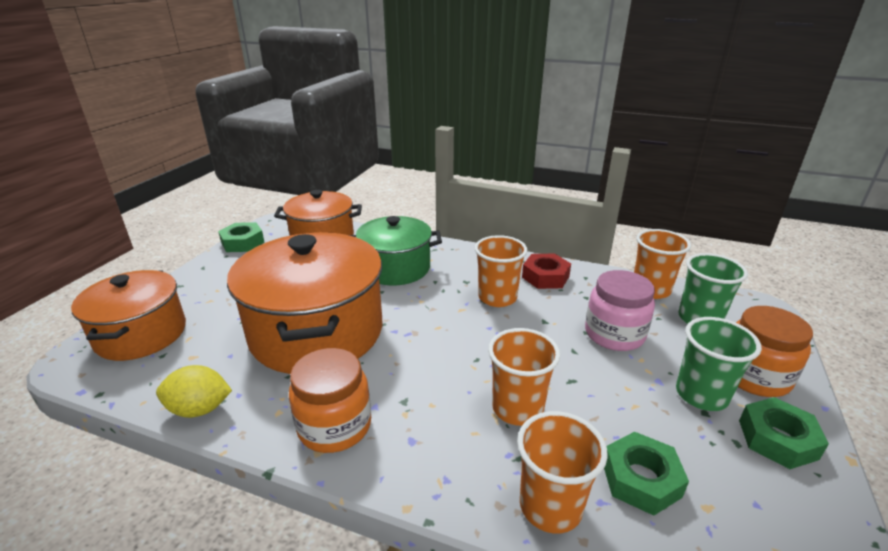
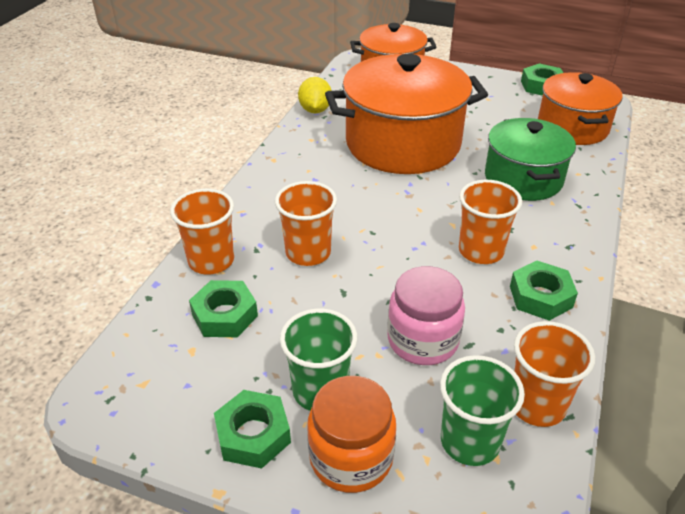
camera: 90 degrees right, 10 degrees up
(334, 426) = (296, 163): orange jar -> none
(545, 277) = (540, 297): red nut -> green nut

